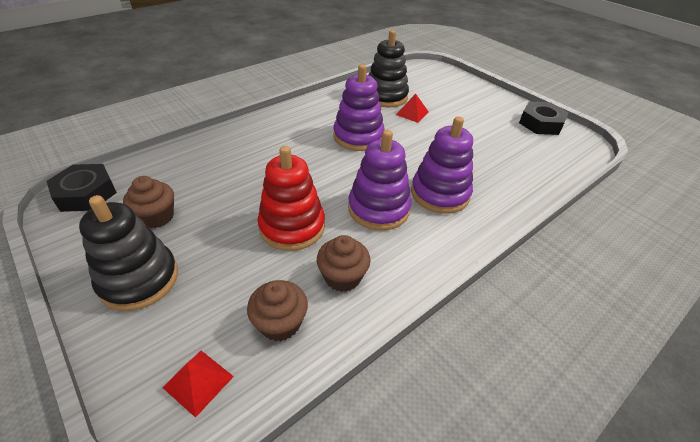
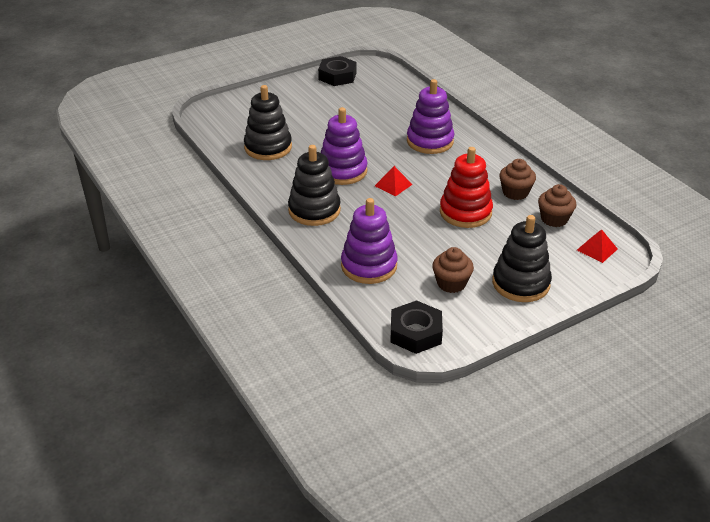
camera: 80 degrees left, 5 degrees down
(289, 126) = (314, 210): none -> black stacking toy
(378, 209) = (446, 171): purple stacking toy -> purple stacking toy (369, 266)
(412, 113) = (305, 136): red pyramid -> red pyramid (393, 185)

